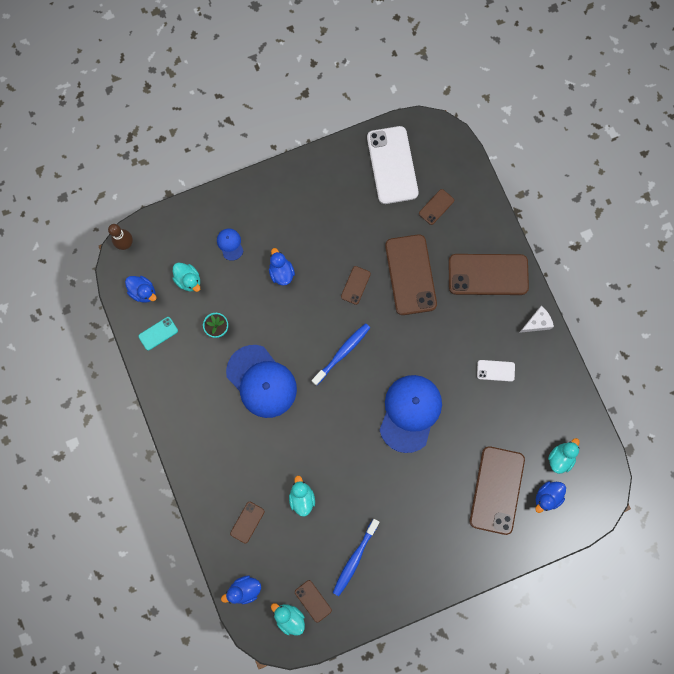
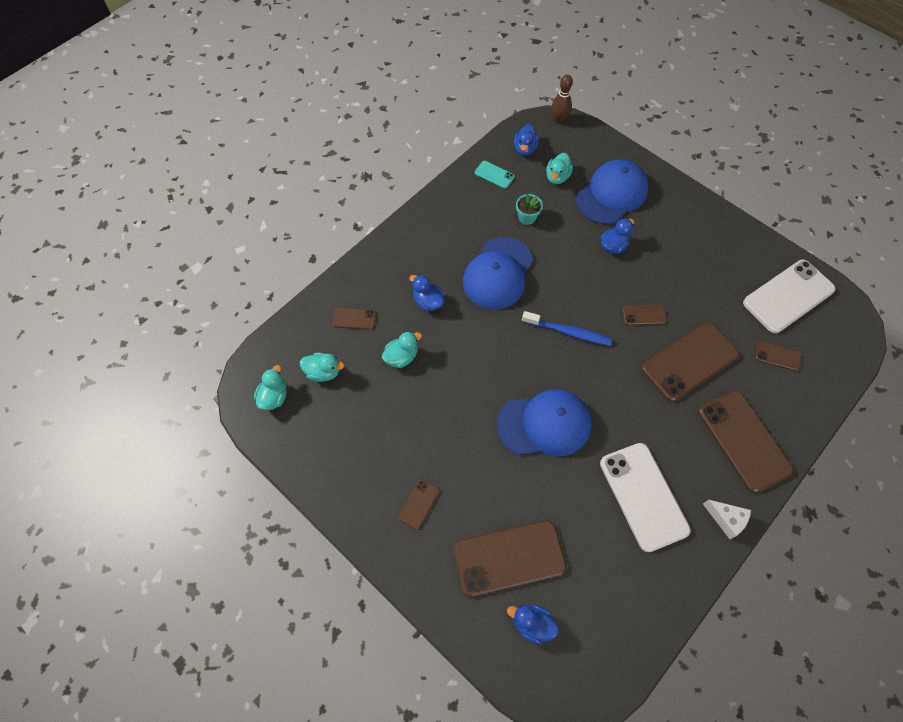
camera: 65 degrees right, 15 degrees down
(230, 244) = (611, 194): blue cap -> blue cap, size x2.28
(244, 589) = (286, 344): blue duck -> blue duck (428, 302)
(313, 601) = (300, 412): brown phone -> brown phone (419, 504)
(355, 558) = (362, 435): blue toothbrush -> none
(495, 370) = (643, 496): white phone -> white phone, size x2.16
(560, 457) = (587, 620): turquoise duck -> turquoise duck (323, 372)

